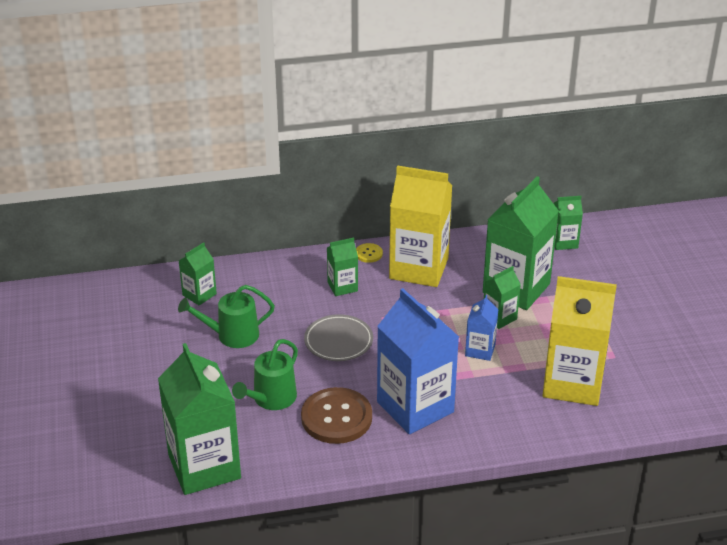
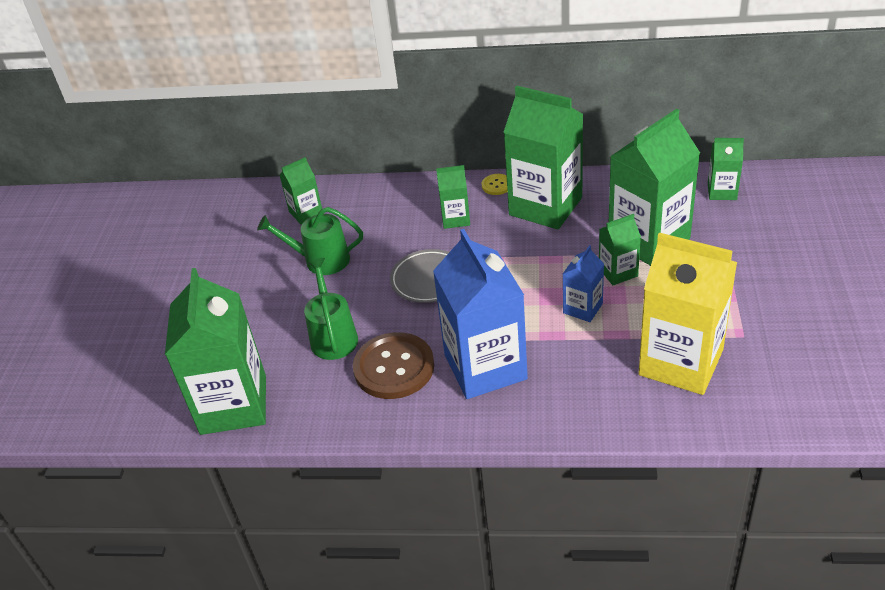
camera: 20 degrees right, 5 degrees up
(271, 399) = (333, 336): green watering can -> green watering can turned 120 degrees clockwise
(419, 268) = (545, 206): yellow carton -> green carton

